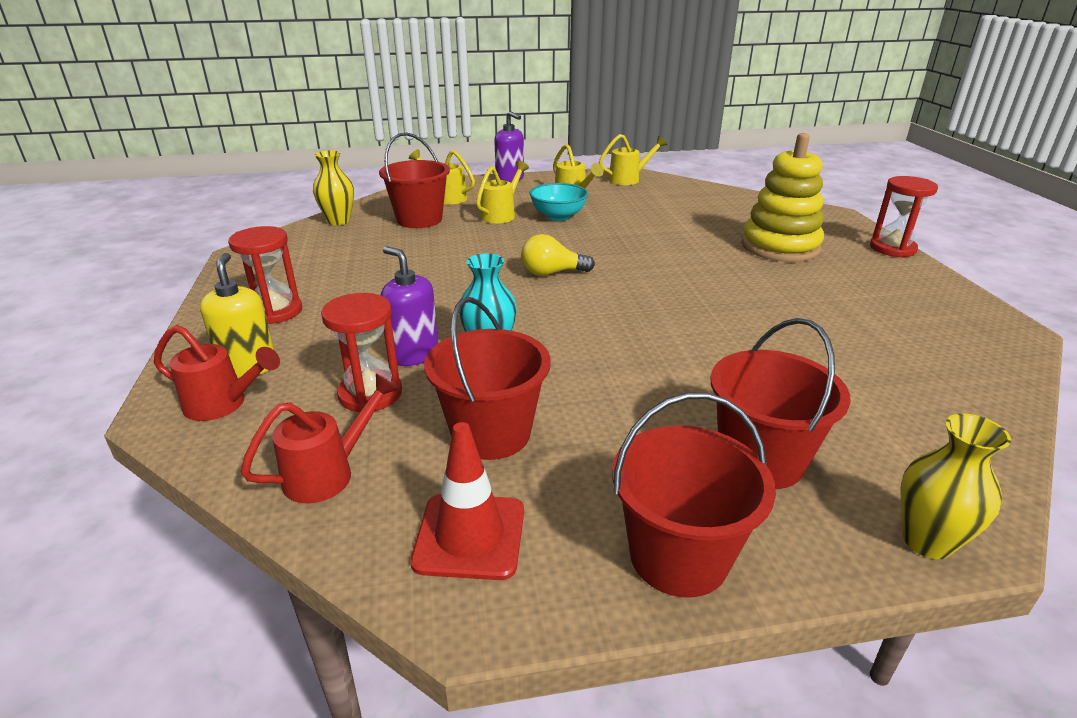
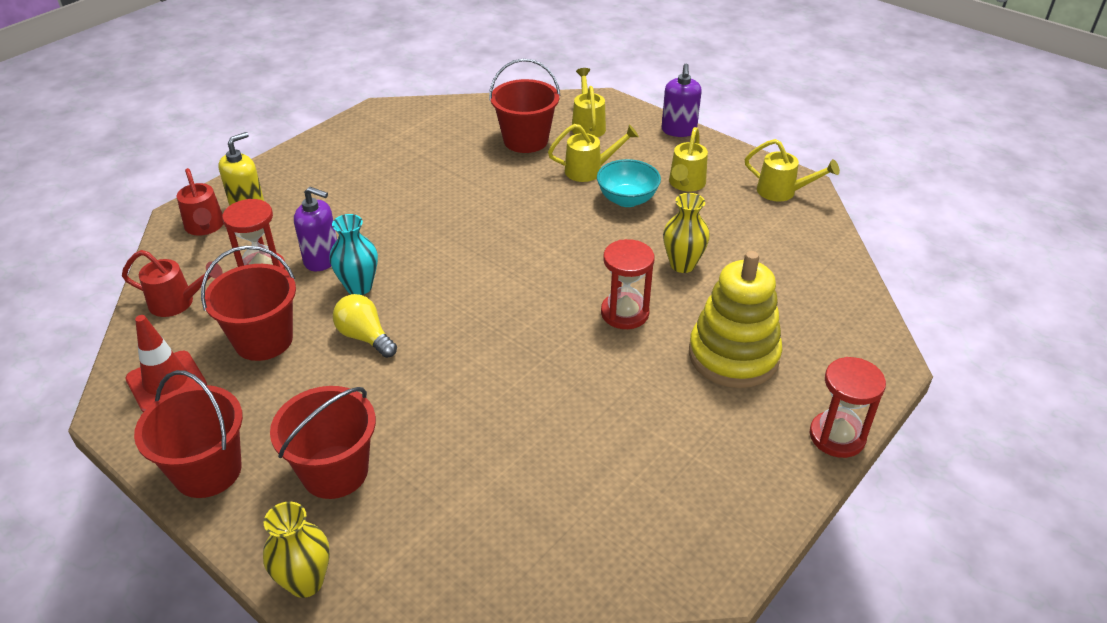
camera: 50 degrees right, 10 degrees up
(275, 311) = (318, 175): red hourglass -> red hourglass (624, 313)
(338, 221) = (475, 110): yellow vase -> yellow vase (682, 264)
(413, 354) = (322, 259): purple soap dispenser -> purple soap dispenser turned 105 degrees clockwise
(552, 273) = (508, 253): yellow light bulb -> yellow light bulb (365, 337)

